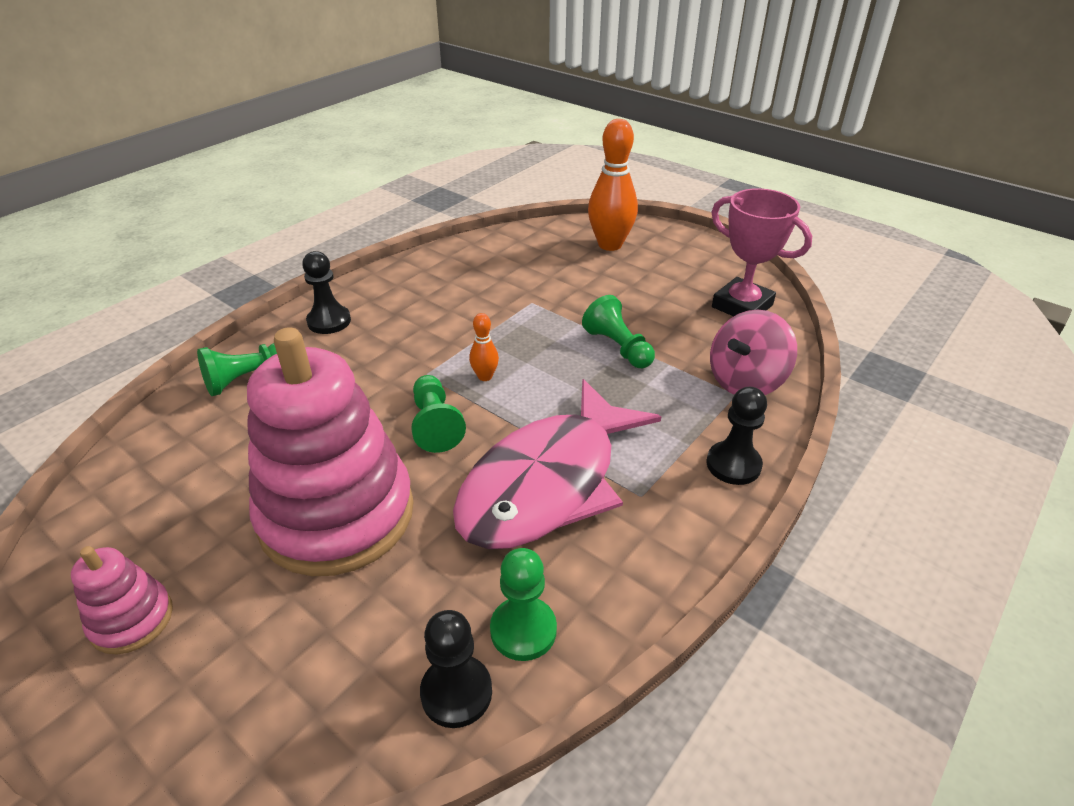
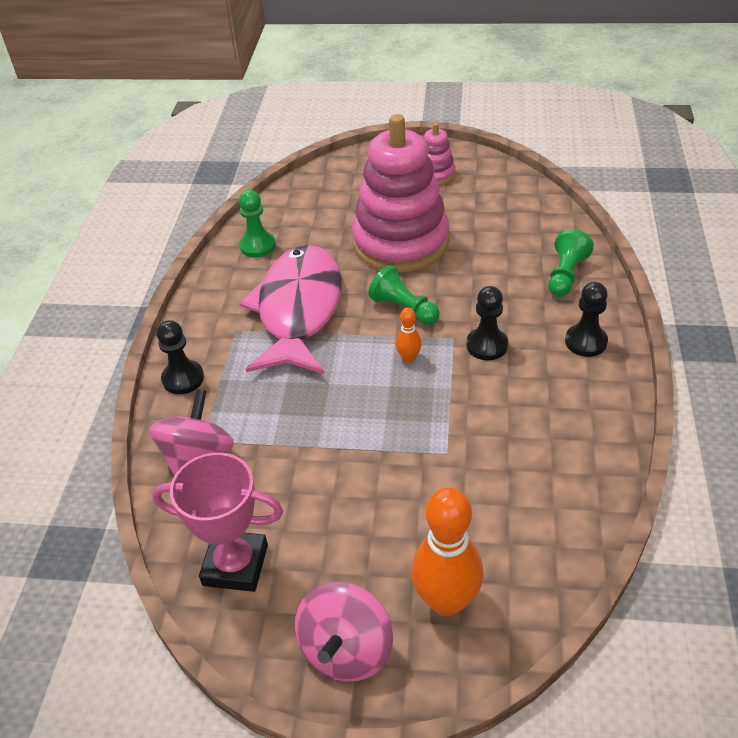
camera: 150 degrees right, 5 degrees up
(456, 692) = (270, 217): black pawn -> black pawn (487, 345)
(618, 347) = (327, 440): green pawn -> none
(688, 249) = (346, 650): none -> pink spinning top

